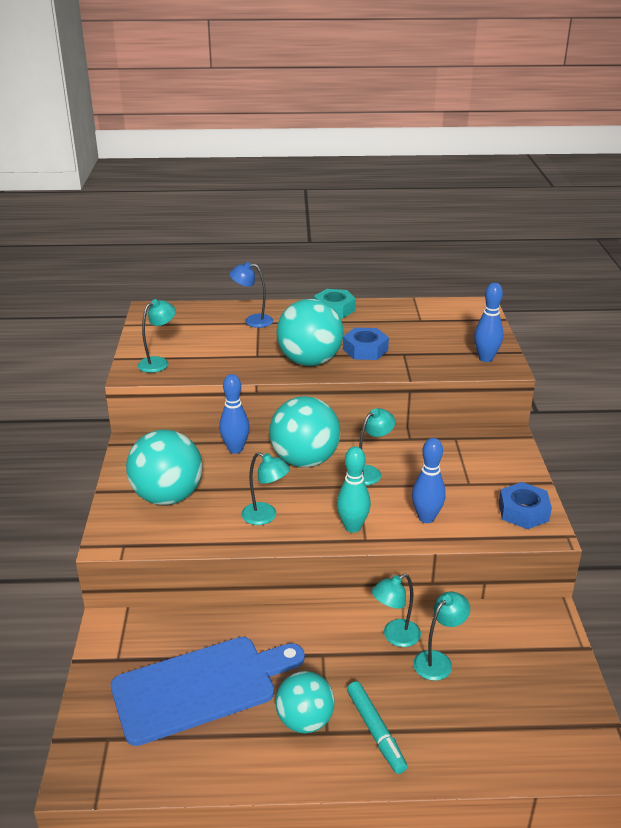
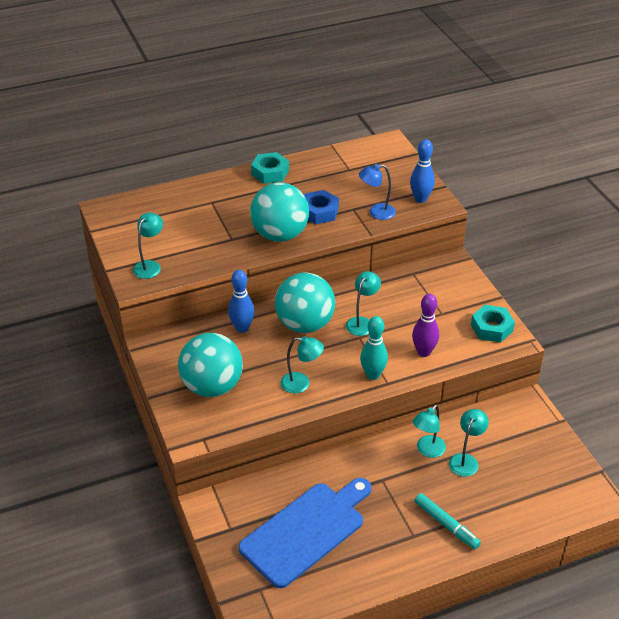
camera: 20 degrees left, 10 degrees up
(252, 321) = (205, 201): blue lamp -> blue lamp (376, 212)
(305, 721) = (394, 532): turquoise ball -> none
(426, 518) = (424, 352): blue bowling pin -> purple bowling pin
(523, 511) = (491, 328): blue nut -> turquoise nut

